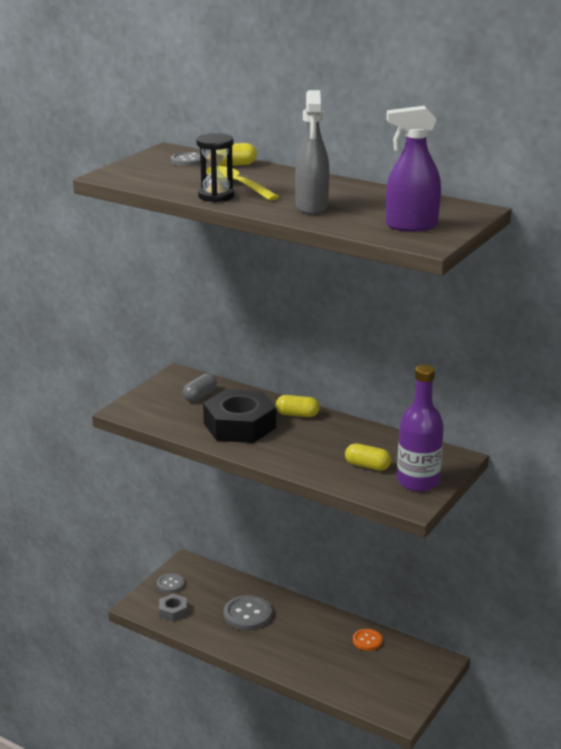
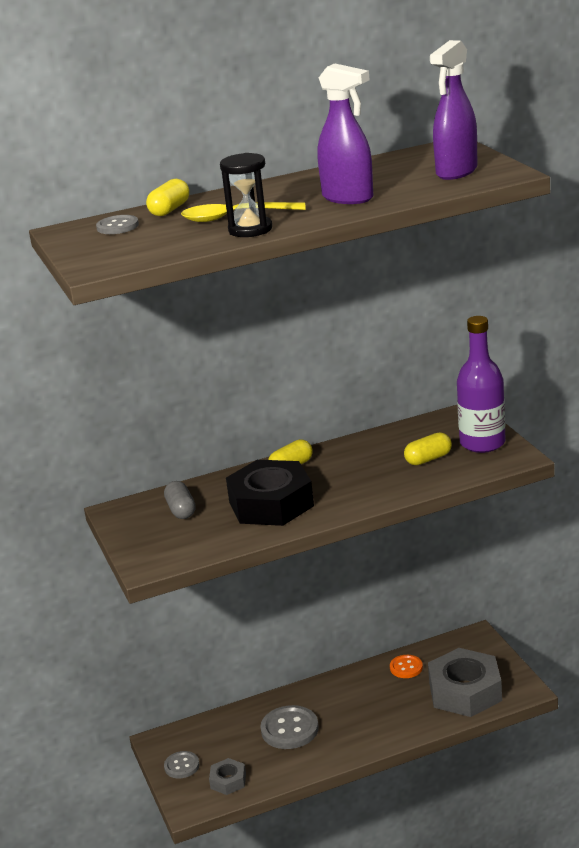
camera: 50 degrees left, 0 degrees up
(312, 207) = (348, 198): grey spray bottle -> purple spray bottle
(368, 684) = (465, 691): none -> grey nut

